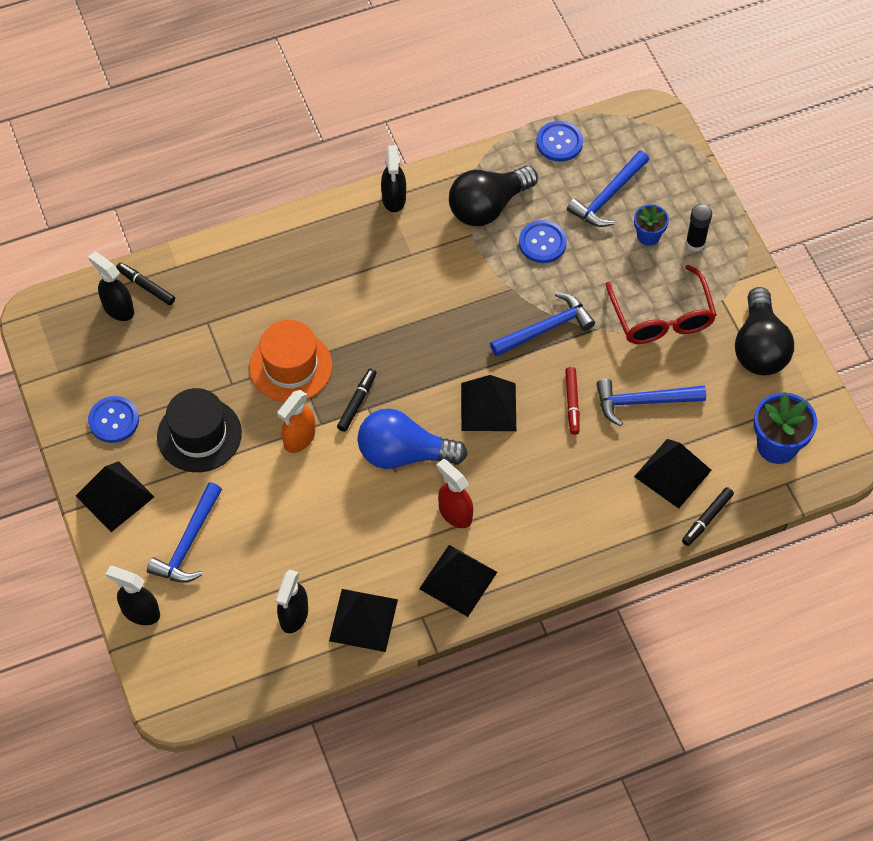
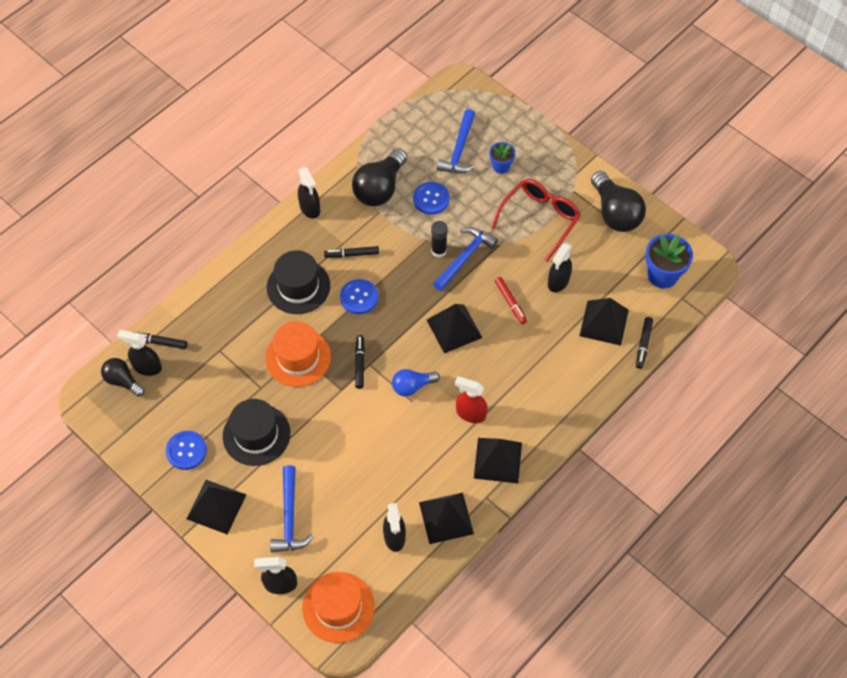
camera: 25 degrees left, 0 degrees up
(84, 314) = (123, 381): none -> black light bulb
(190, 666) = (338, 607): none -> orange hat
(299, 438) = (331, 407): orange spray bottle -> none
(333, 285) = (298, 286): none -> black hat
(404, 454) = (412, 386): blue light bulb -> blue light bulb, size x0.58
(414, 272) = (352, 254): none -> black marker
(559, 142) = (406, 125): blue button -> blue button (359, 297)
(643, 402) = (558, 282): blue hammer -> black spray bottle
(662, 318) = (540, 219): red glasses -> red glasses turned 105 degrees counterclockwise
(695, 243) = (535, 159): black glue stick -> black glue stick (439, 250)

